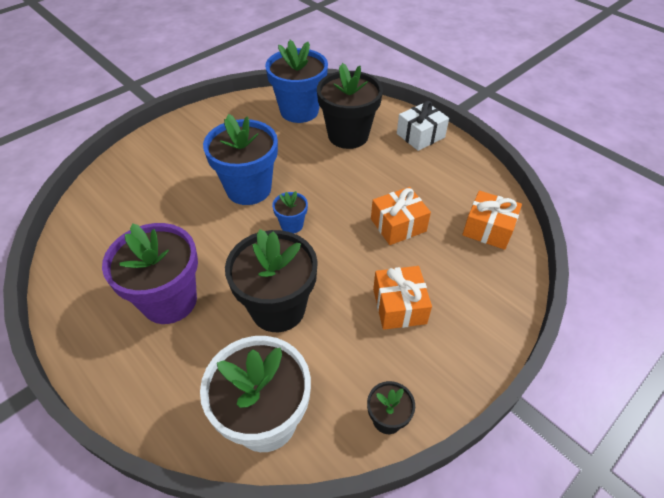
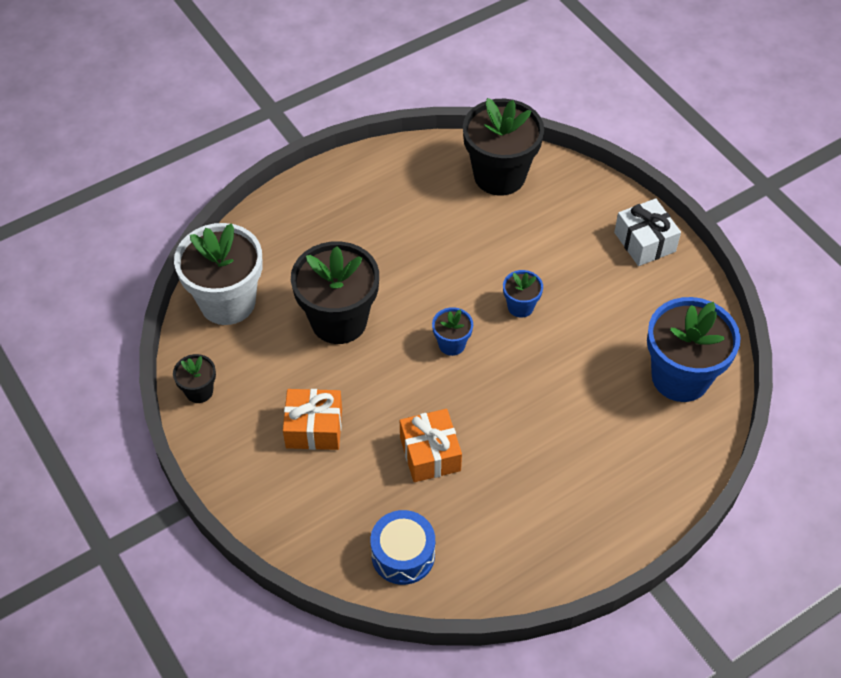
camera: 100 degrees right, 5 degrees up
(169, 300) = (370, 234): purple flower pot -> none
(248, 189) = (520, 306): blue flower pot -> blue flower pot, size x0.47
(348, 135) = (615, 430): black flower pot -> black flower pot (499, 175)
(420, 135) = (605, 525): white gift -> white gift (644, 242)
(488, 229) = (403, 555): orange gift -> blue drum

